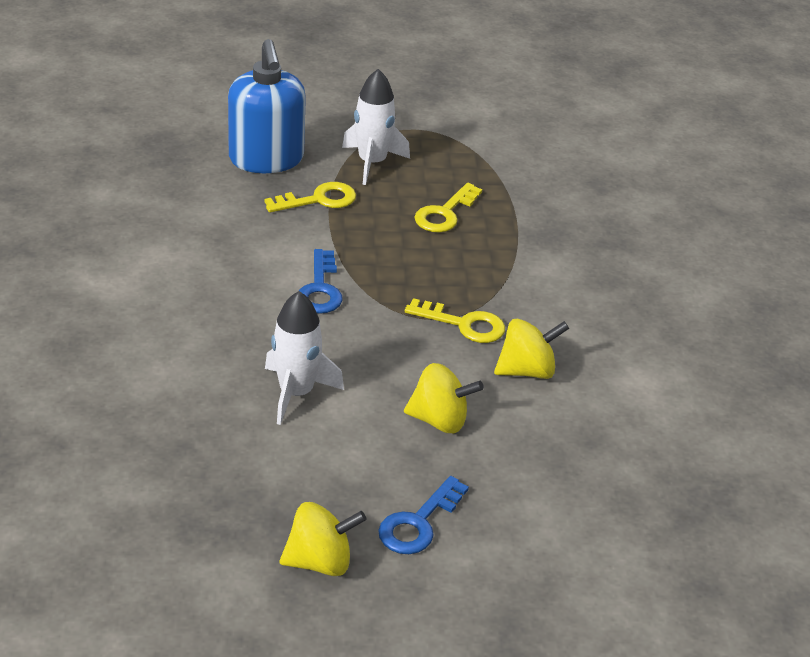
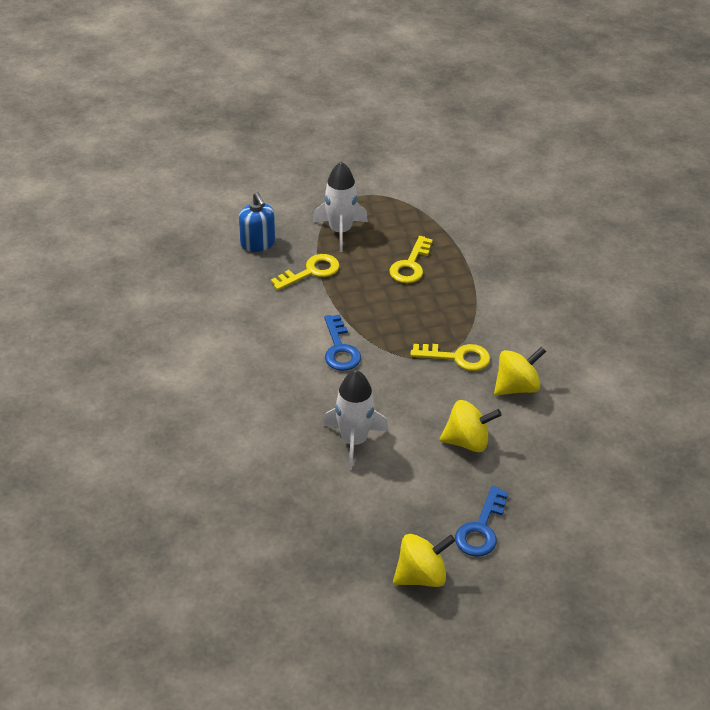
camera: 10 degrees left, 5 degrees up
(266, 159) = (258, 243): blue soap dispenser -> blue soap dispenser, size x0.60

